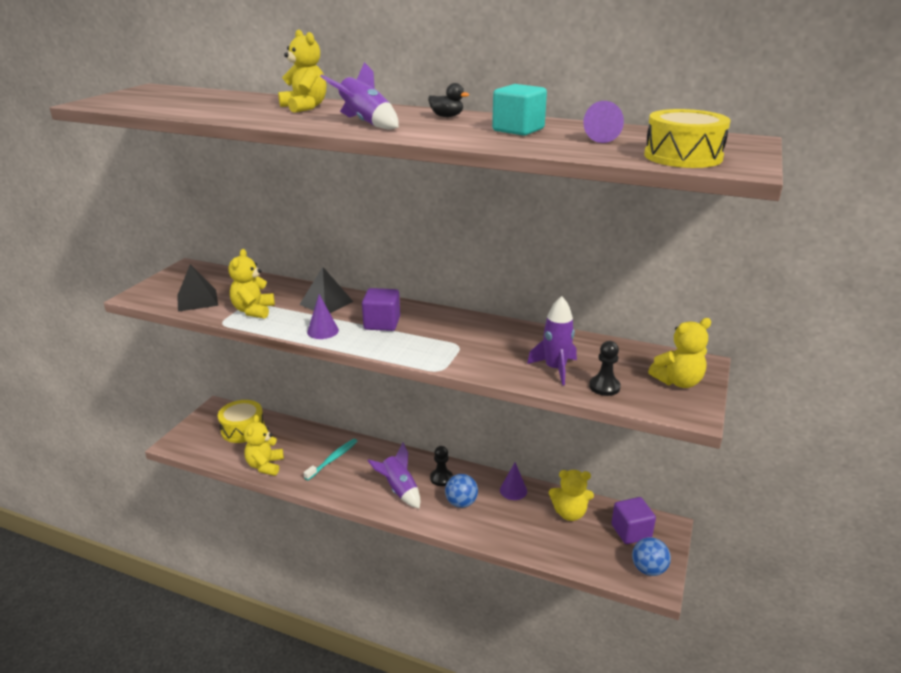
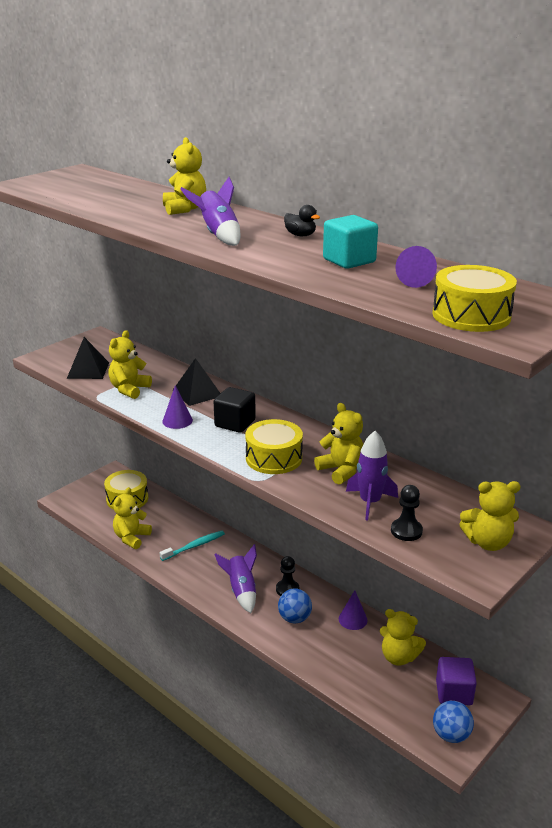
camera: 20 degrees right, 0 degrees up
(382, 323) = (235, 423): purple cube -> black cube
(440, 347) = (274, 458): none -> yellow drum
(510, 346) = (341, 470): none -> yellow teddy bear

